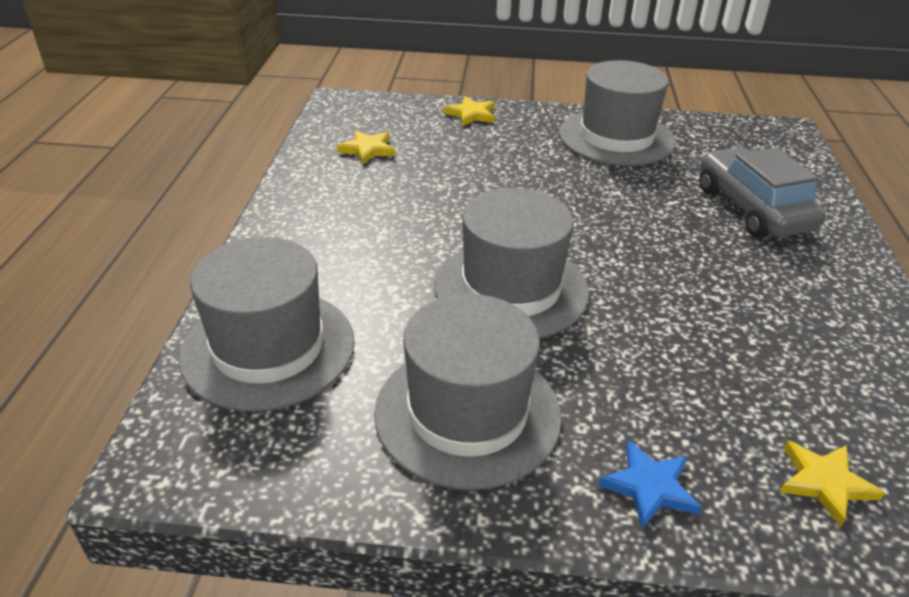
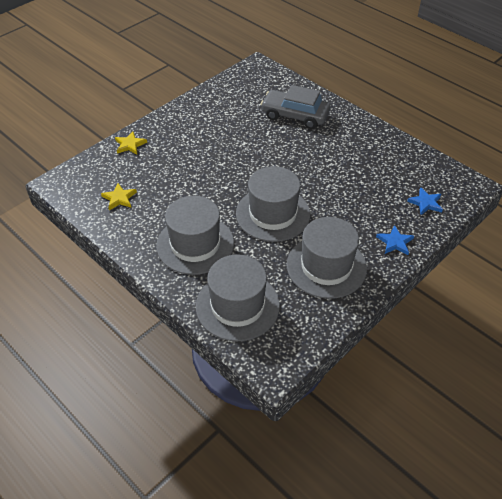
camera: 50 degrees left, 10 degrees up
(616, 137) = (206, 114): grey hat -> grey hat (195, 244)
(824, 483) = (425, 203): yellow star -> blue star

